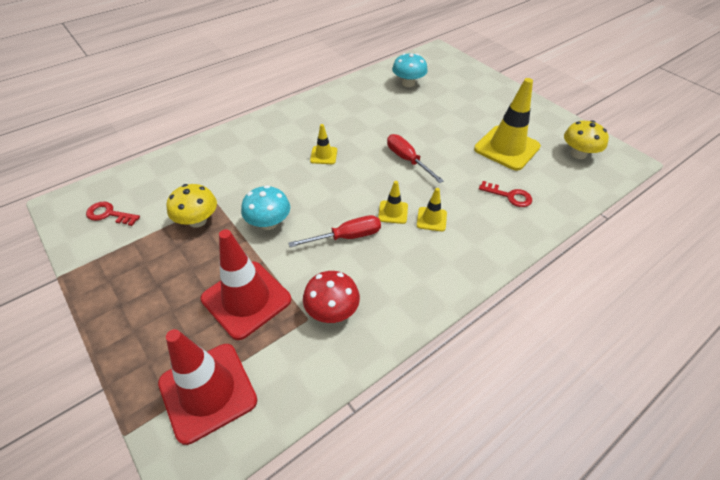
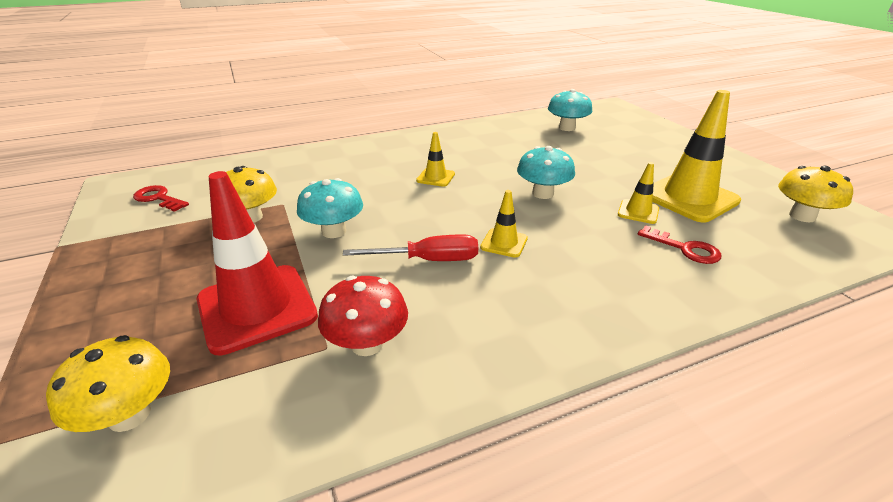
camera: 15 degrees right, 15 degrees down
(208, 391) = (129, 415): red traffic cone -> yellow mushroom
(407, 160) = (543, 193): red screwdriver -> turquoise mushroom
(431, 219) = (557, 258): yellow traffic cone -> yellow traffic cone (638, 212)

